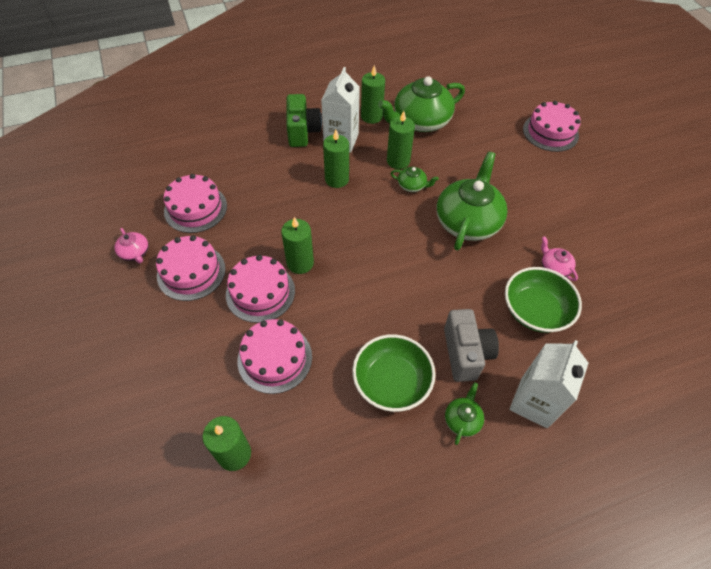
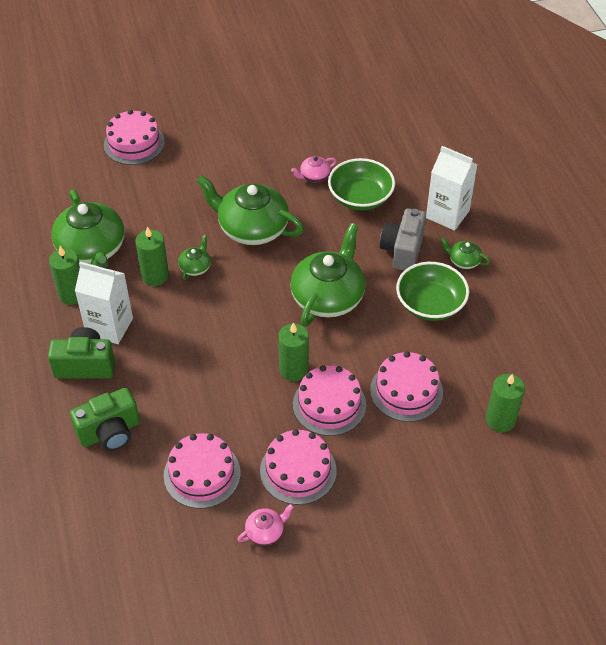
camera: 85 degrees left, 5 degrees down
(239, 152) = (110, 432): none -> green camera
(337, 179) = (175, 333): green candle -> none
(390, 286) = (328, 297): none -> green teapot
(466, 353) = (402, 250): grey camera -> grey camera turned 75 degrees counterclockwise

